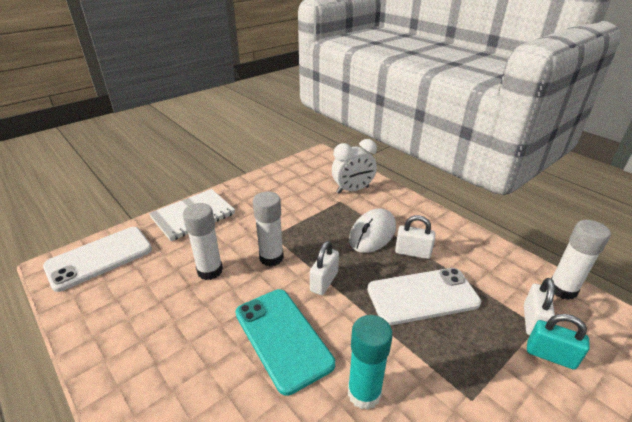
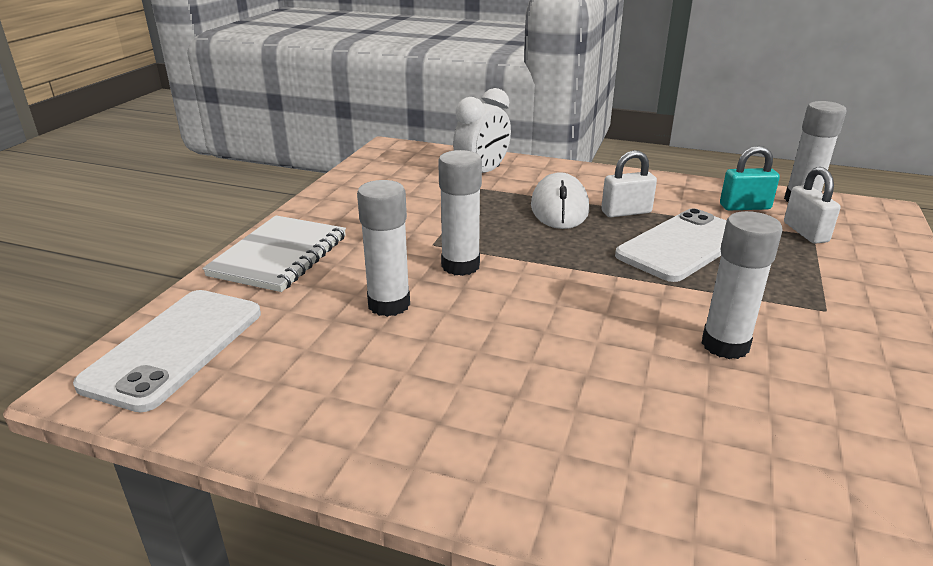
camera: 30 degrees left, 5 degrees down
(282, 338) = (575, 334): turquoise phone -> none
(324, 282) = (558, 267): white padlock -> none
(364, 393) = (725, 345): turquoise glue stick -> white glue stick
(550, 355) = (849, 252): turquoise padlock -> turquoise padlock (745, 207)

